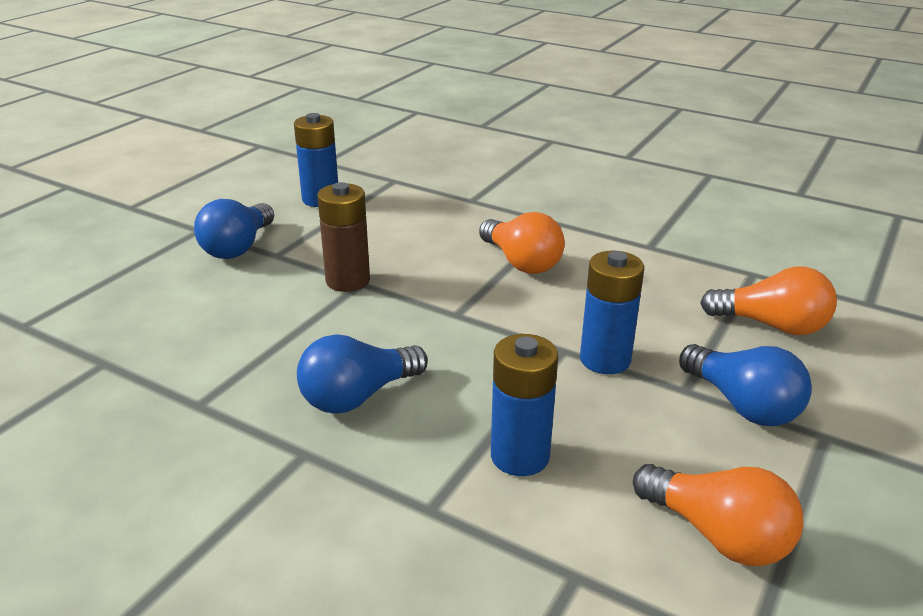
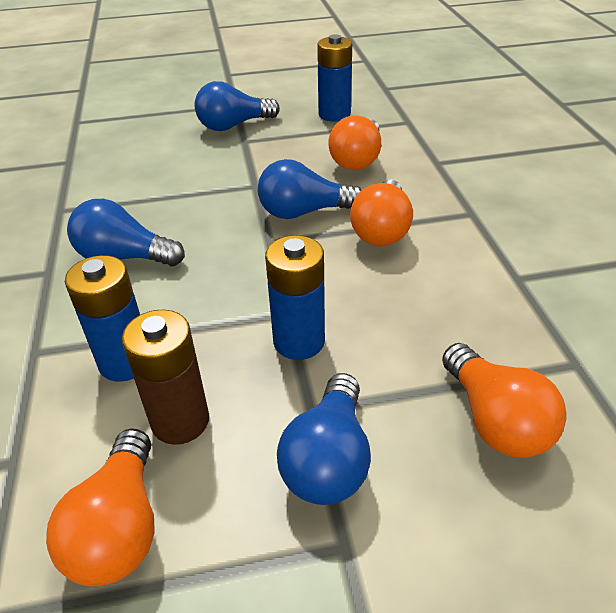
camera: 50 degrees right, 10 degrees up
(348, 281) = (250, 179): brown battery -> brown battery (180, 421)
(409, 224) = (357, 159): none -> orange light bulb
(442, 281) = (303, 212): none -> blue light bulb

